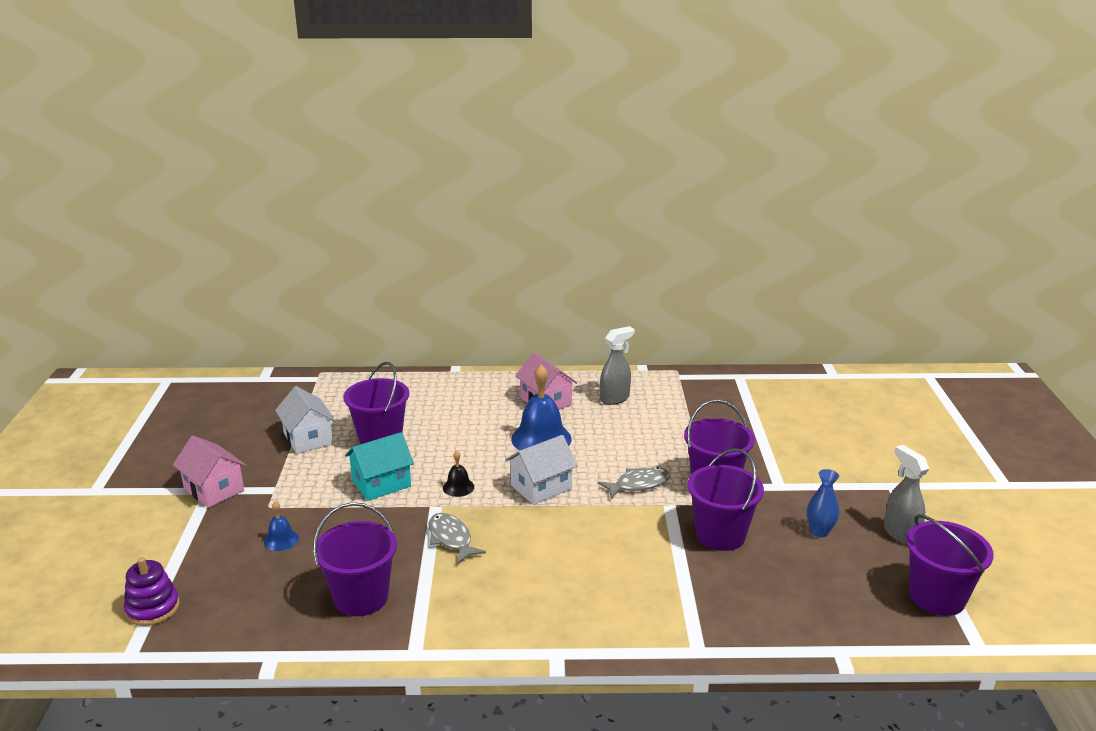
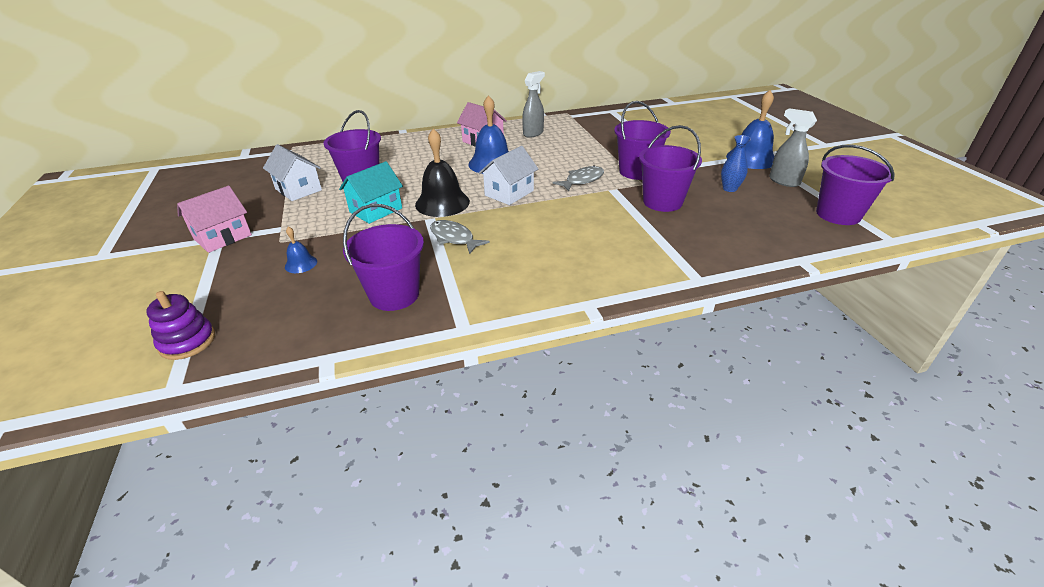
camera: 15 degrees left, 10 degrees up
(214, 489) = (223, 237): pink house -> pink house turned 75 degrees counterclockwise
(458, 487) = (442, 203): black bell -> black bell, size x2.06
(881, 489) = (751, 158): none -> blue bell

